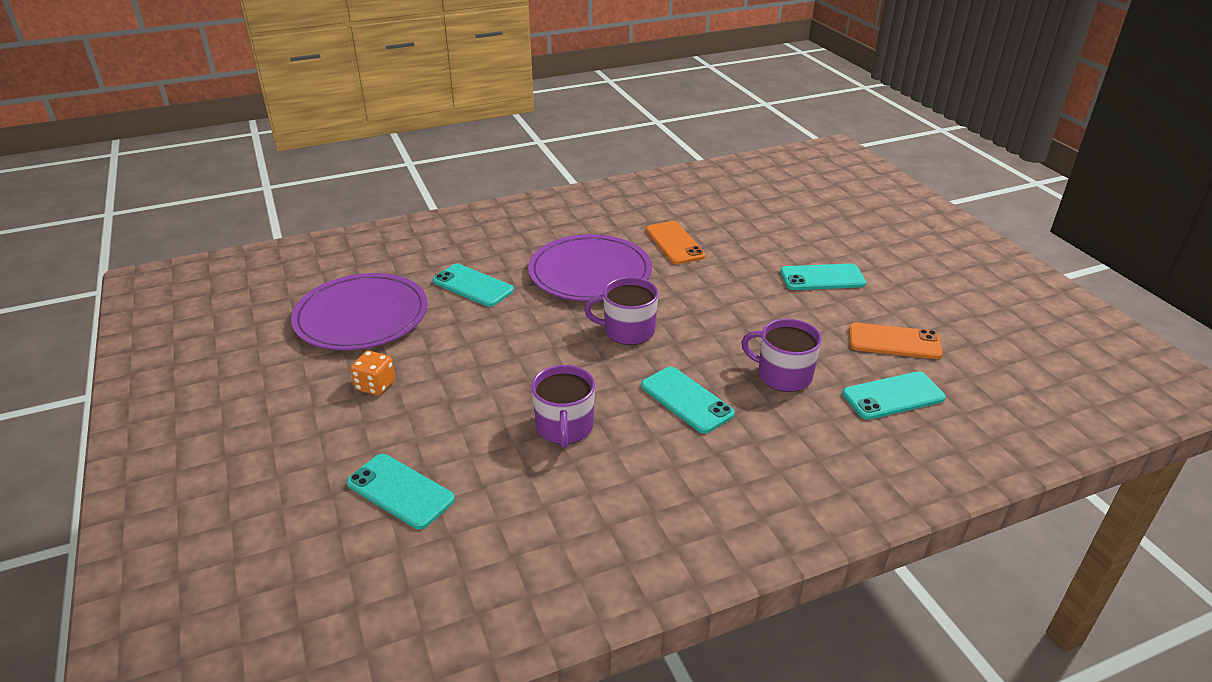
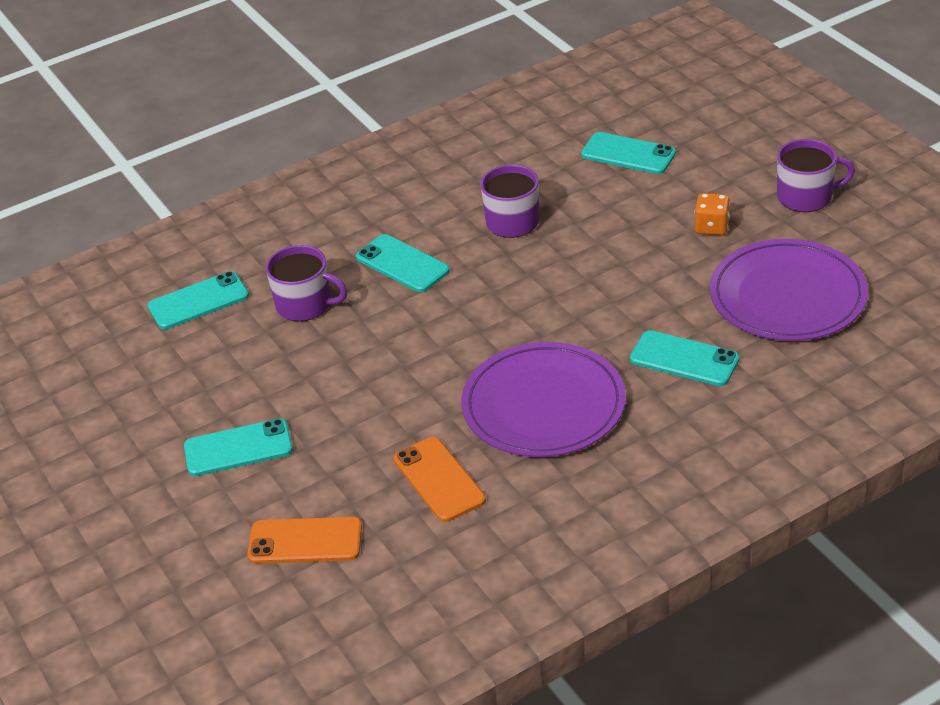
camera: 175 degrees right, 5 degrees up
(628, 331) = (475, 329): purple mug -> purple mug (806, 197)
(894, 342) = (176, 365): orange phone -> orange phone (305, 541)

